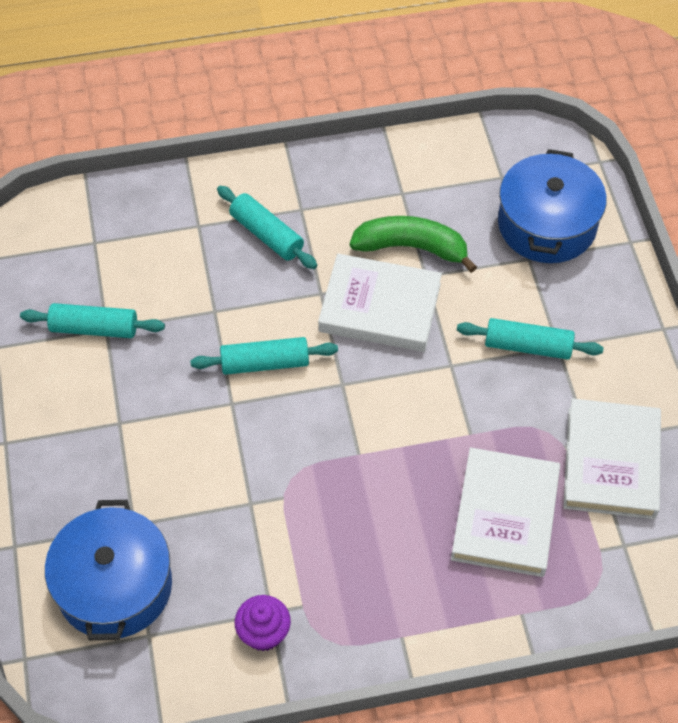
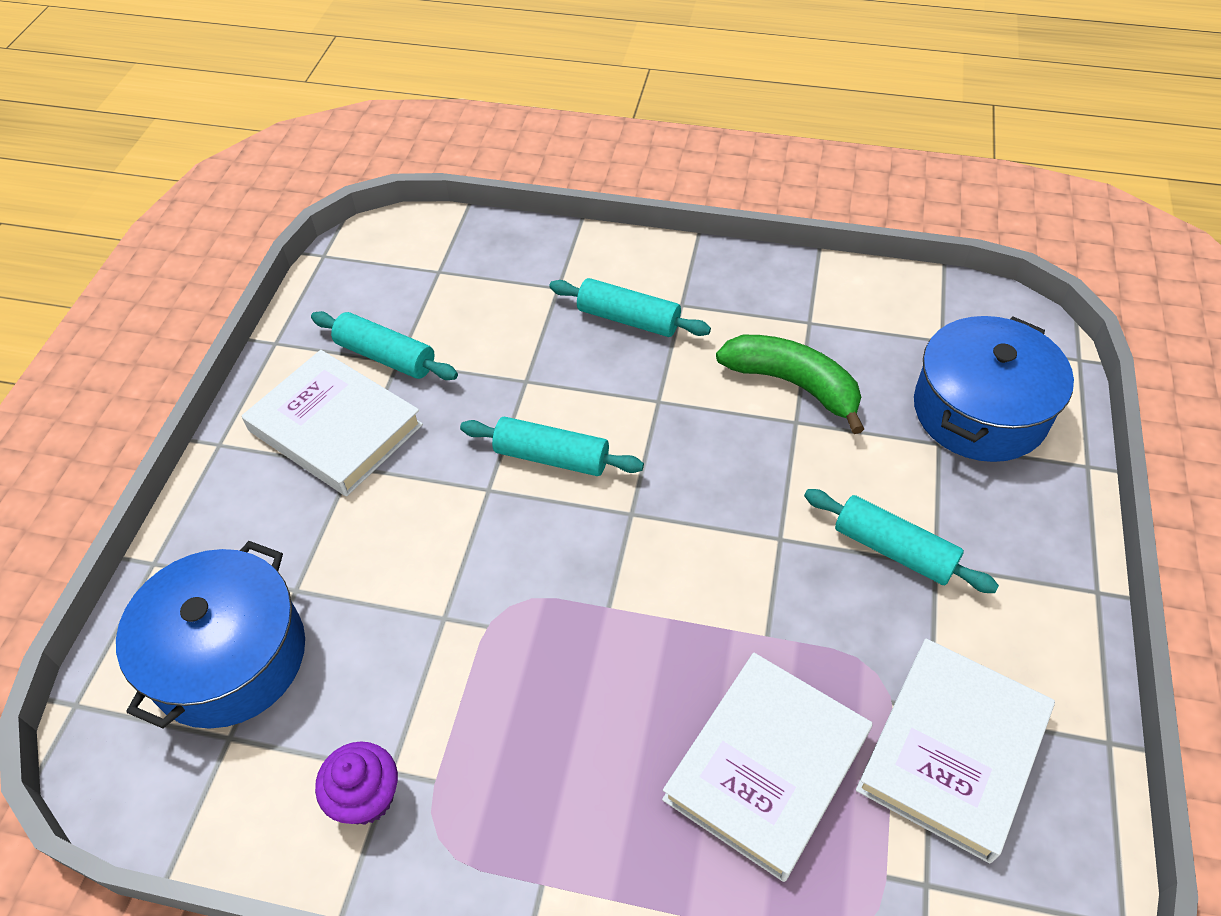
camera: 25 degrees right, 5 degrees down
(266, 234) = (628, 319): turquoise rolling pin -> turquoise rolling pin turned 45 degrees counterclockwise
(380, 307) = (722, 439): white book -> white book (335, 428)

